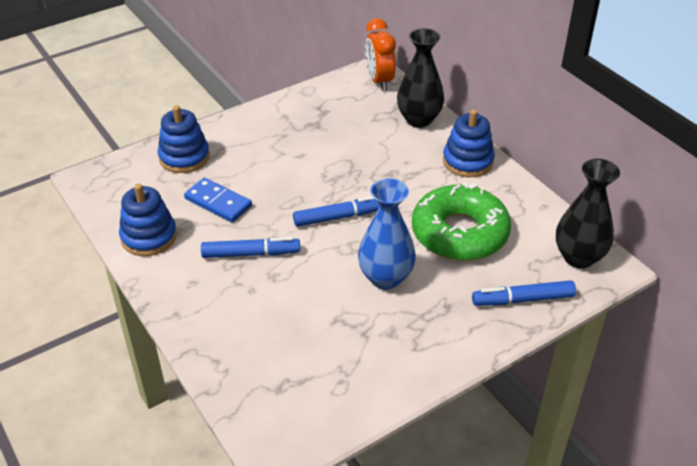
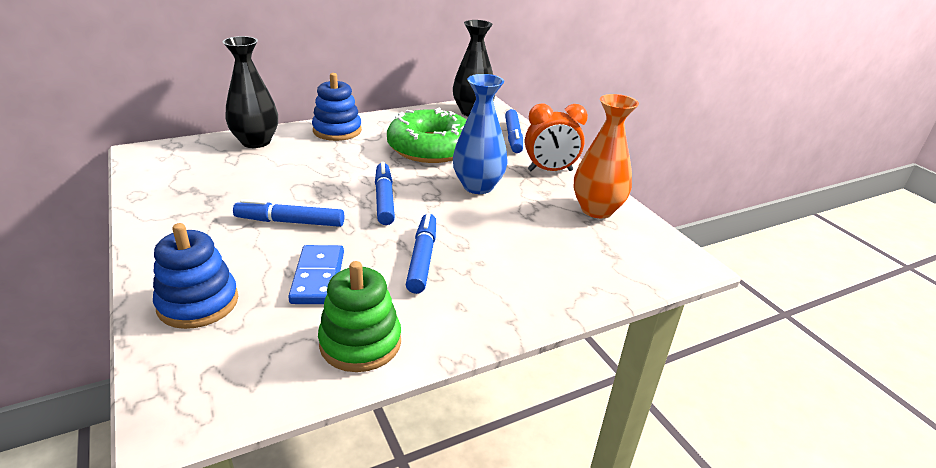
camera: 85 degrees left, 10 degrees down
(149, 237) = (360, 343): blue stacking toy -> green stacking toy
(218, 202) = (318, 277): blue domino -> blue domino turned 45 degrees counterclockwise
(289, 172) = (290, 222): none -> blue marker
(365, 377) = (597, 210): none -> orange vase
(379, 81) = (166, 152): orange clock -> orange clock (550, 170)

